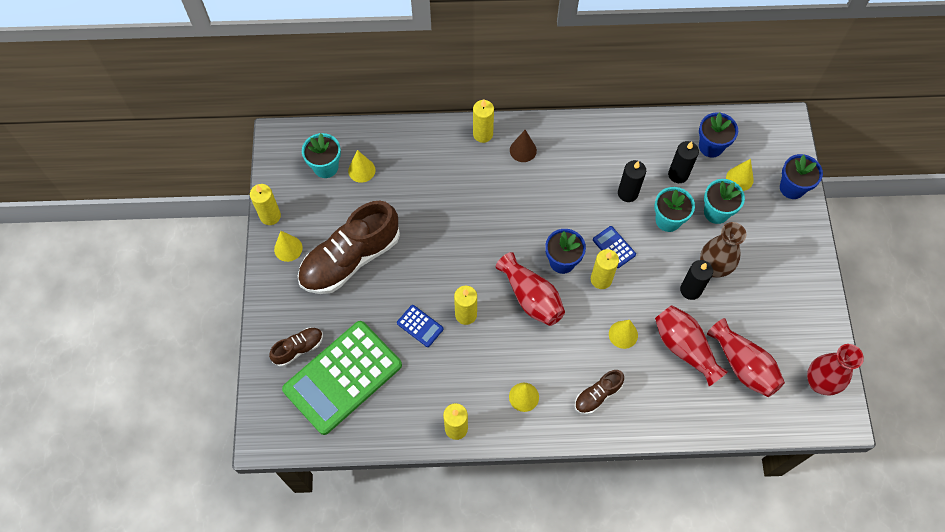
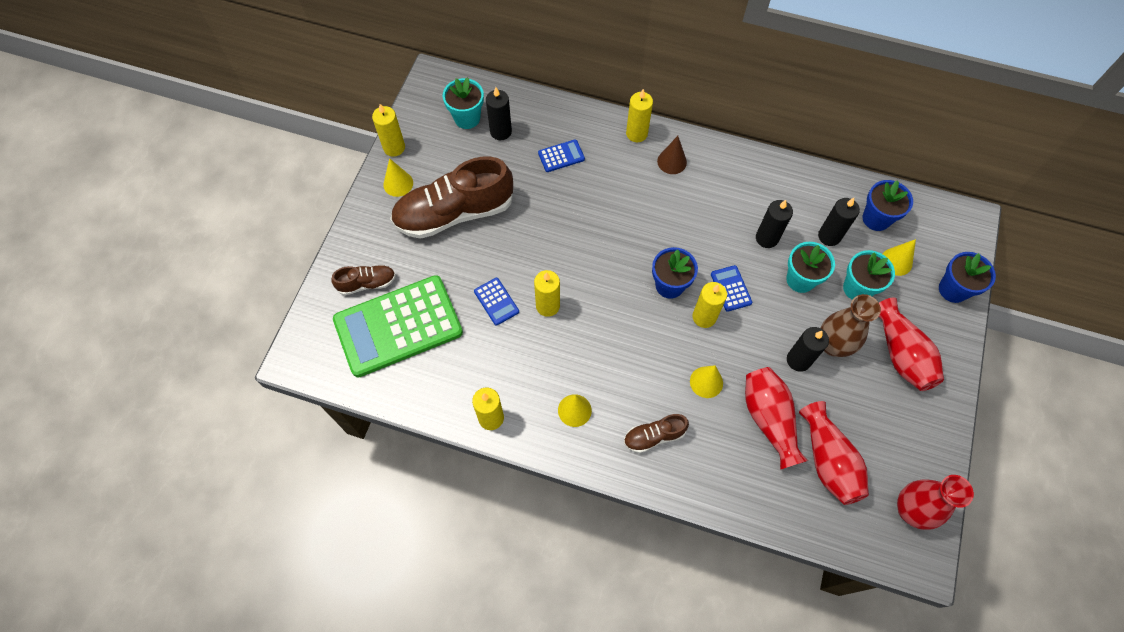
camera: 20 degrees right, 0 degrees up
(361, 170) = (501, 131): yellow cone -> black candle
(424, 176) = (561, 156): none -> blue calculator
(531, 297) = (622, 311): red vase -> red vase (901, 354)

